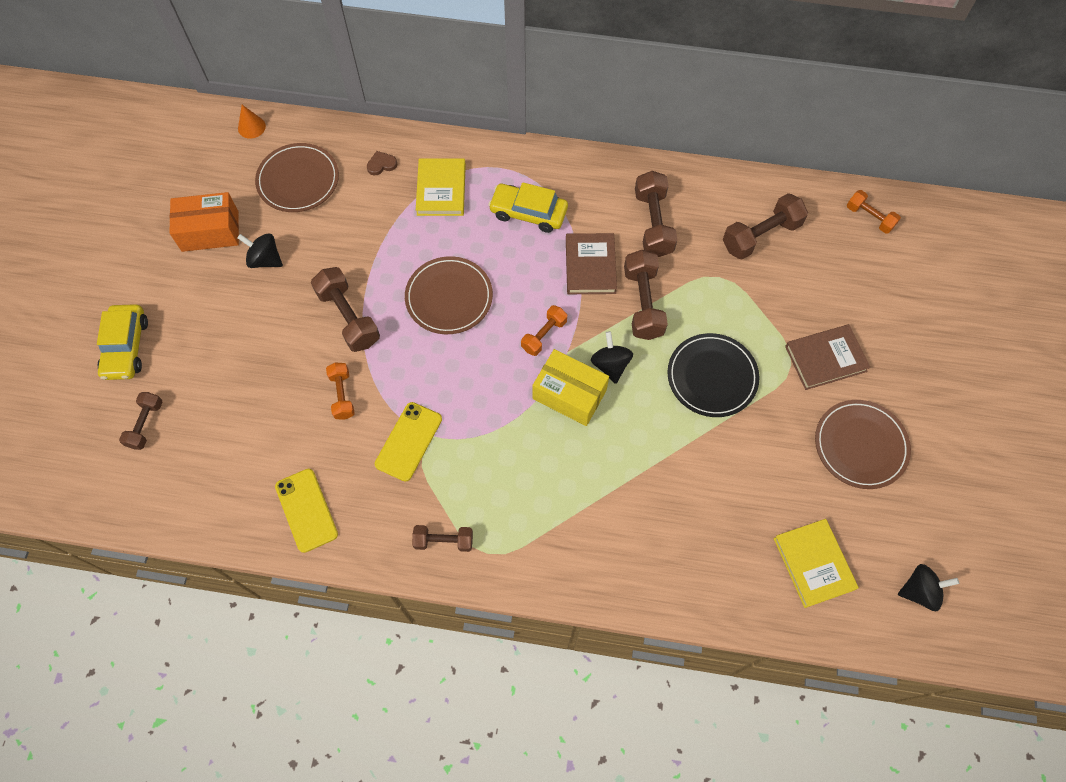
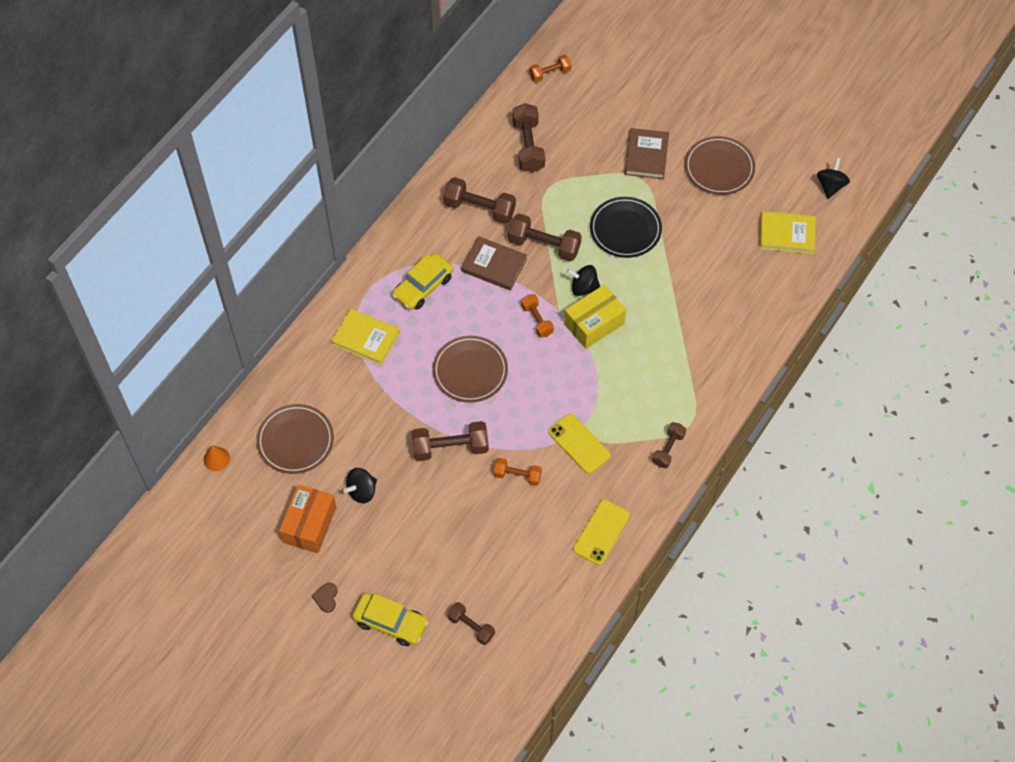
camera: 65 degrees left, 5 degrees down
(306, 510) = (601, 532): yellow phone -> yellow phone turned 60 degrees counterclockwise
(381, 164) = (316, 373): brown heart -> brown heart (326, 598)

